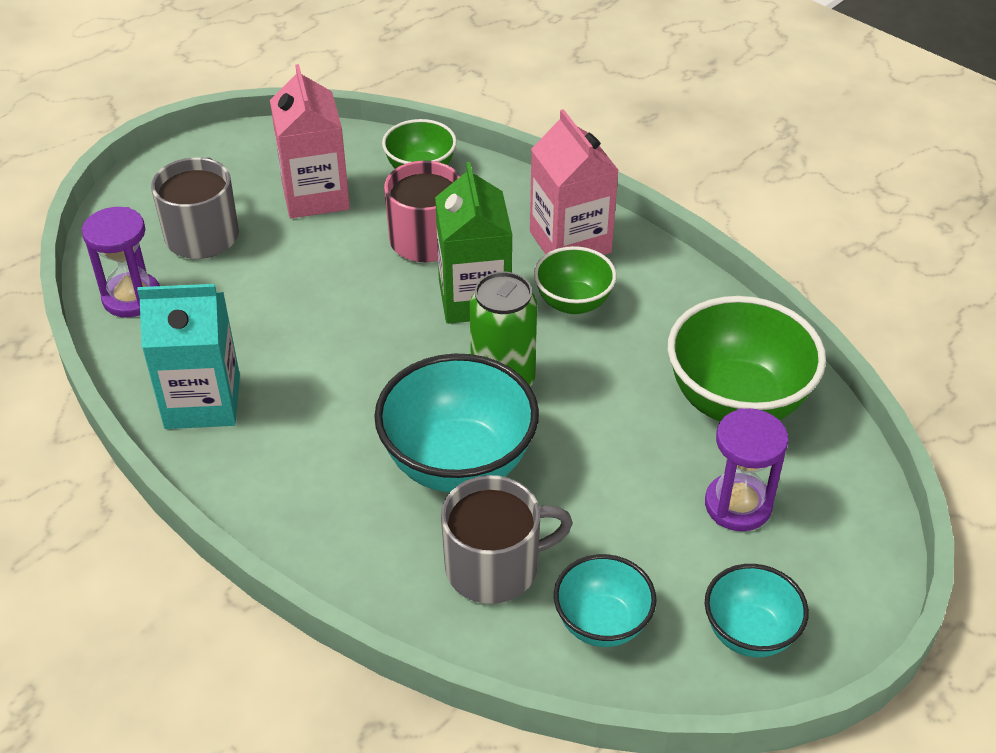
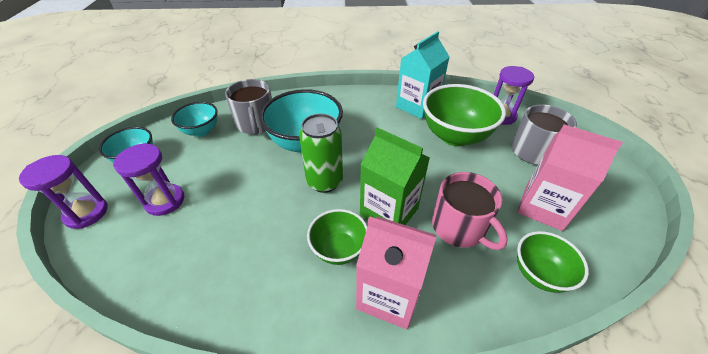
camera: 135 degrees right, 0 degrees up
(495, 567) = (256, 124): grey mug -> grey mug turned 45 degrees counterclockwise
(736, 401) = (194, 255): green bowl -> green bowl (455, 136)
(859, 563) = (86, 213): none -> purple hourglass

